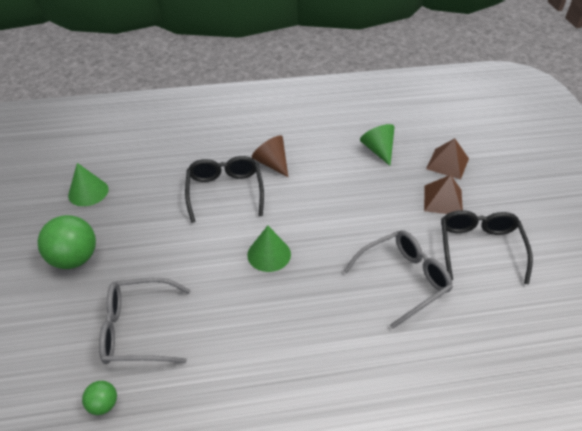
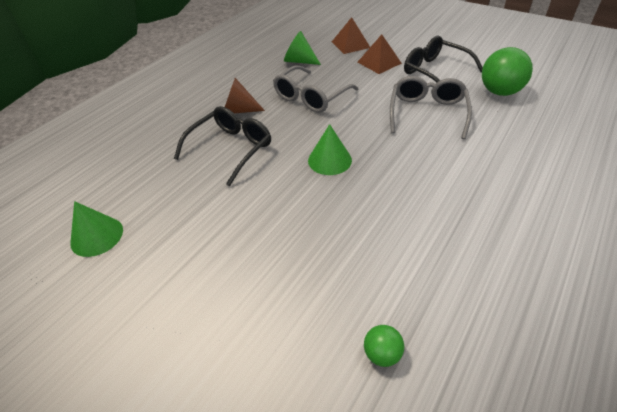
camera: 45 degrees left, 0 degrees up
(75, 259) = (171, 290): green ball -> green ball (499, 92)
(137, 329) = (318, 282): grey glasses -> grey glasses (310, 97)
(225, 191) = (231, 149): black glasses -> black glasses turned 90 degrees clockwise

